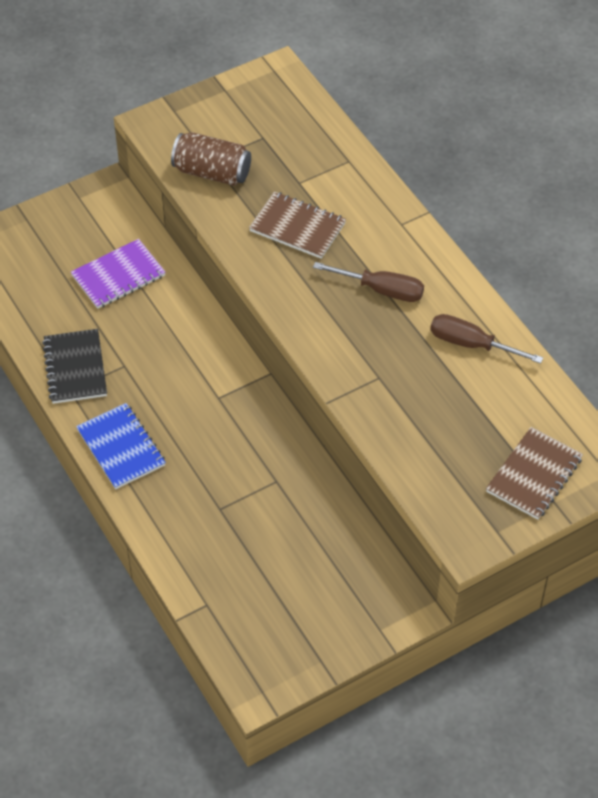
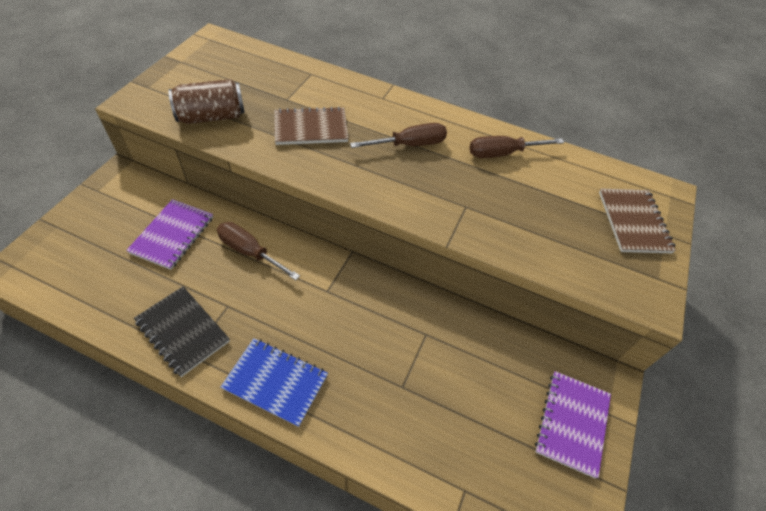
camera: 40 degrees left, 0 degrees up
(175, 327) = (250, 252): none -> brown screwdriver
(339, 616) = (572, 423): none -> purple notebook

